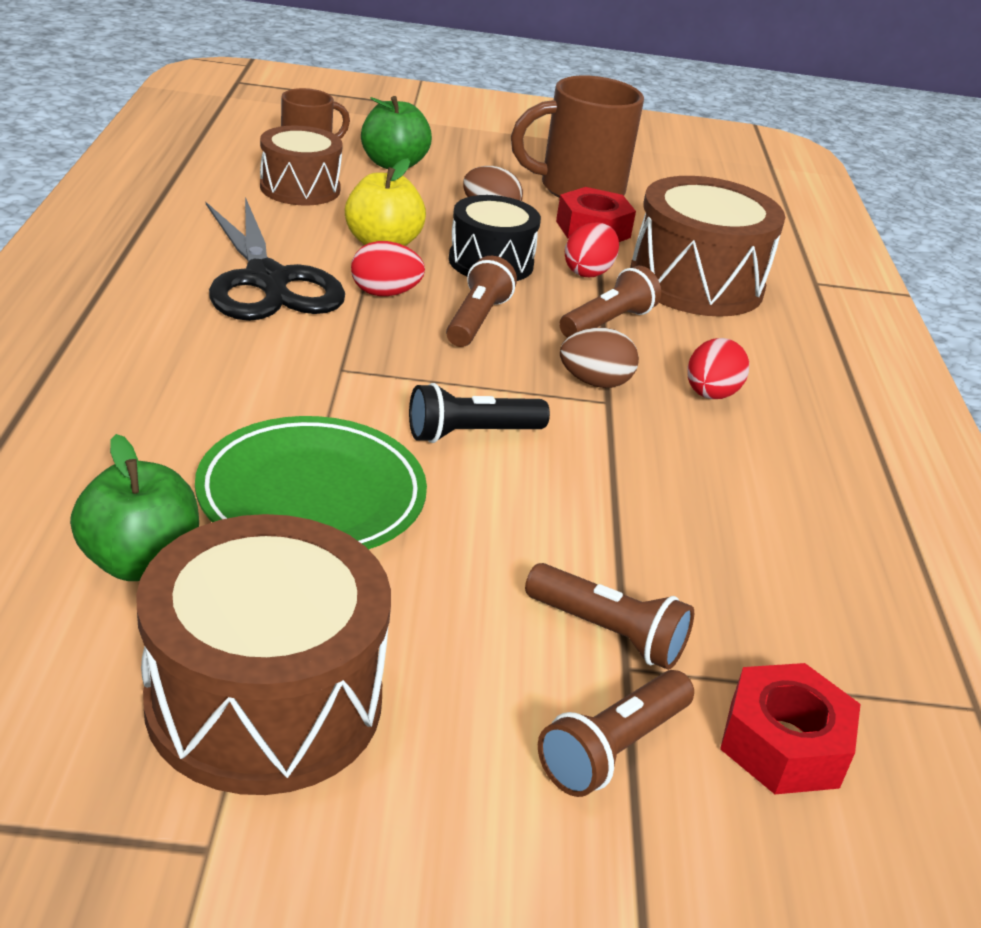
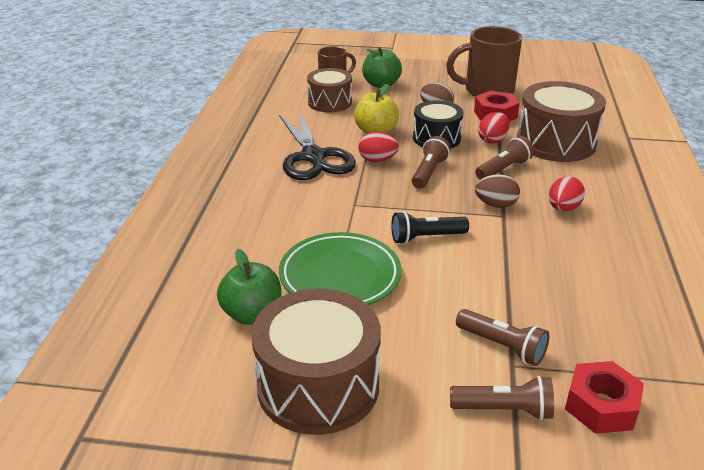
camera: 10 degrees right, 0 degrees up
(613, 749) = (504, 409): brown flashlight -> brown flashlight turned 135 degrees counterclockwise

